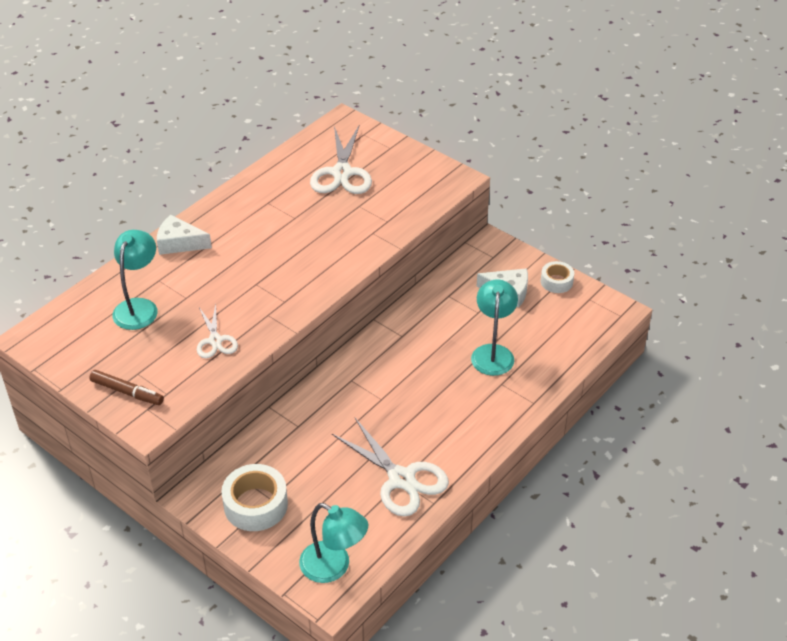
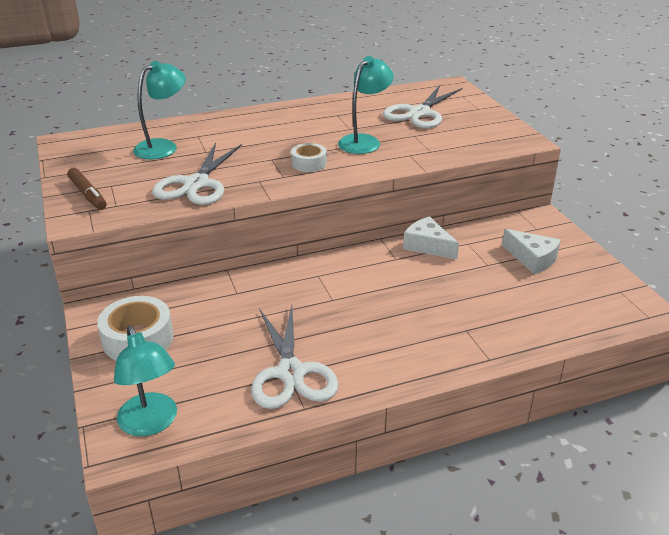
camera: 30 degrees right, 10 degrees down
(179, 243) = (239, 119): white cheese -> white cheese (427, 246)
(215, 340) = (196, 184): white scissors -> white scissors, size x1.72
(493, 353) = (477, 301): turquoise lamp -> turquoise lamp (364, 141)
(556, 281) = (592, 266): white tape -> white tape (309, 163)

